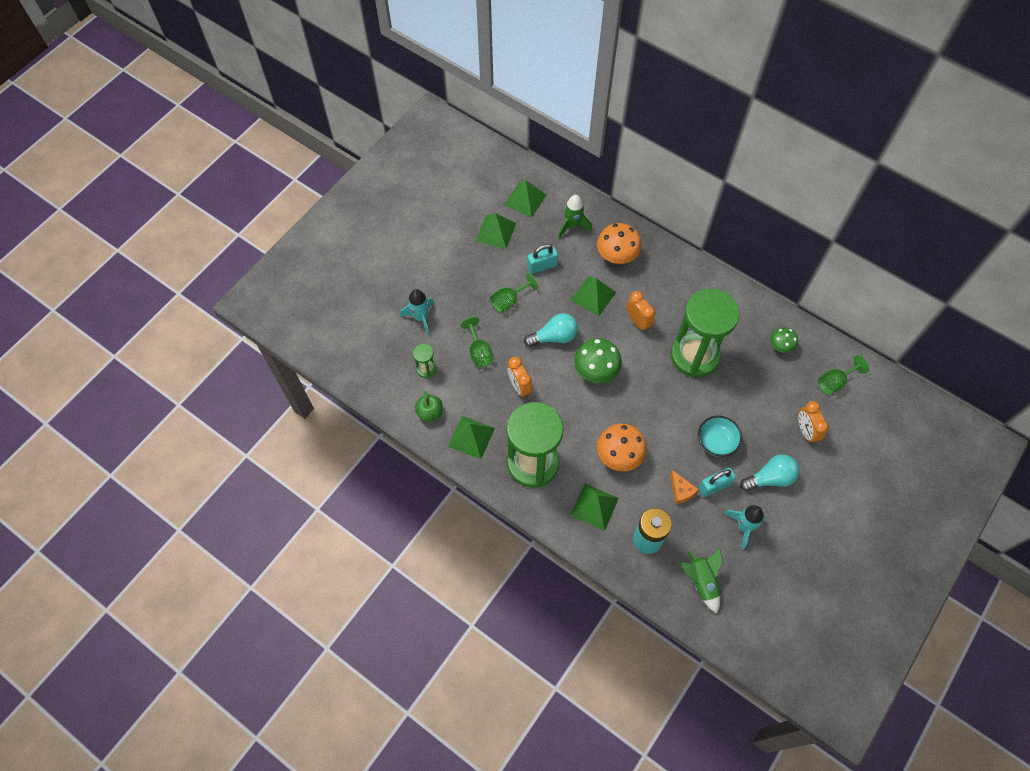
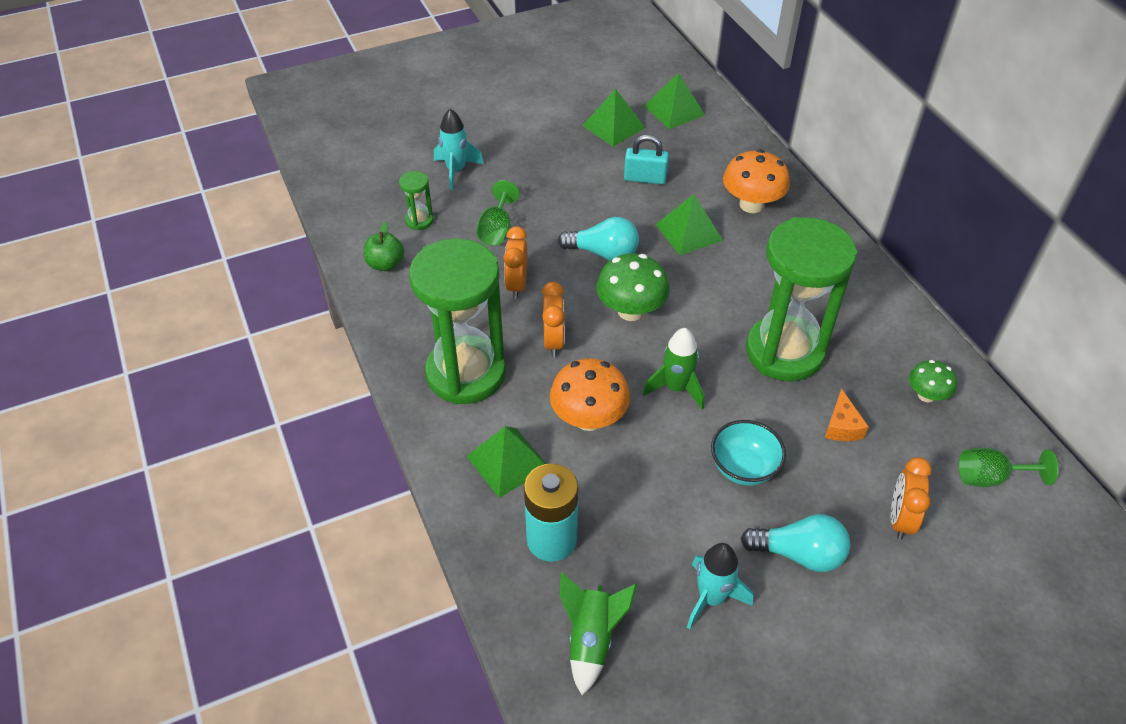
camera: 30 degrees right, 15 degrees down
(471, 437) = (413, 311): green pyramid -> none
(509, 301) = (575, 195): green goblet -> none
(572, 226) = (715, 155): green rocket -> green rocket (676, 388)
(638, 322) = (729, 282): orange clock -> orange clock (553, 342)
(681, 491) = (647, 503): orange cheese -> orange cheese (842, 426)
(714, 486) = (702, 522): turquoise padlock -> none

